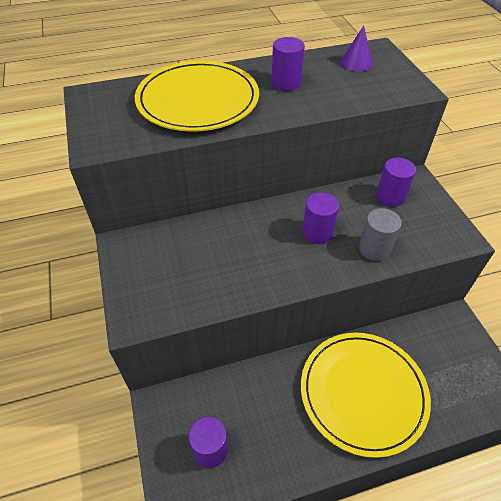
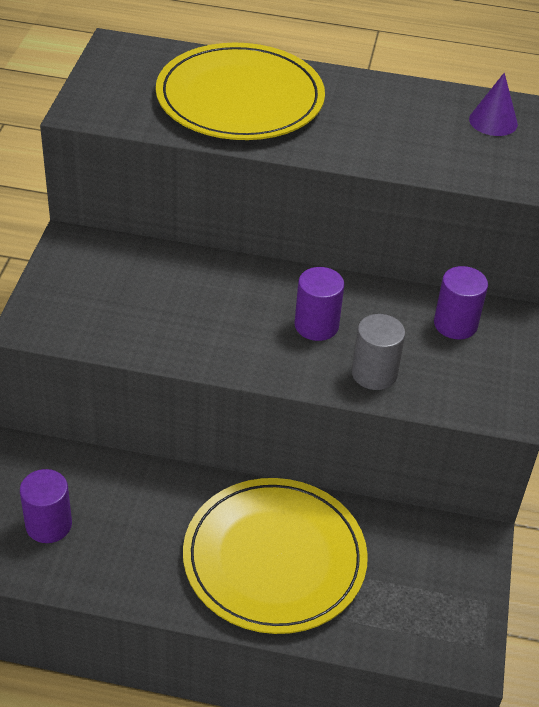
camera: 25 degrees right, 5 degrees down
(286, 83) = (370, 115): purple cylinder -> none

